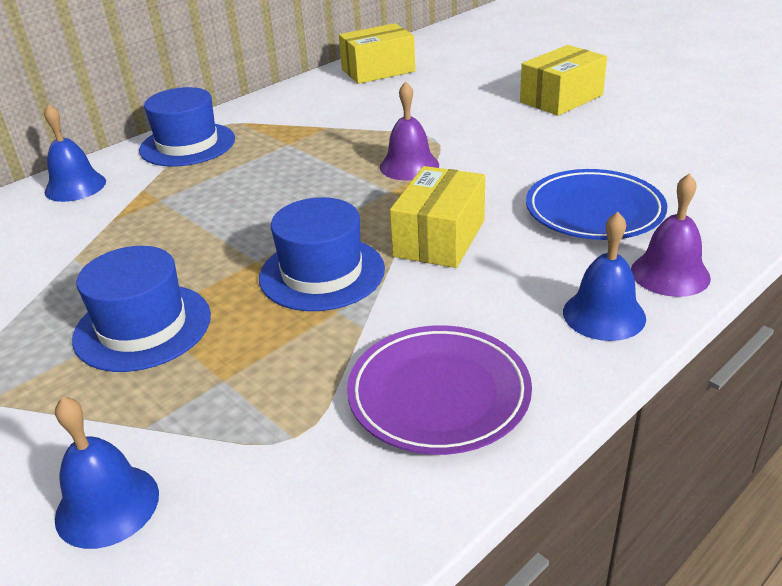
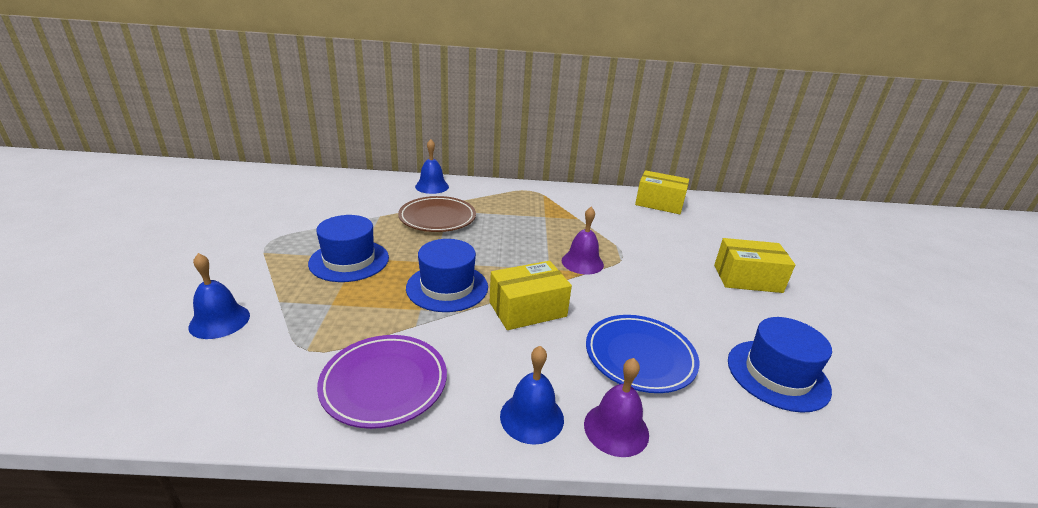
camera: 40 degrees right, 5 degrees down
(161, 216) = (437, 218): none -> brown plate
(187, 144) = (503, 192): blue hat -> blue hat (777, 374)

